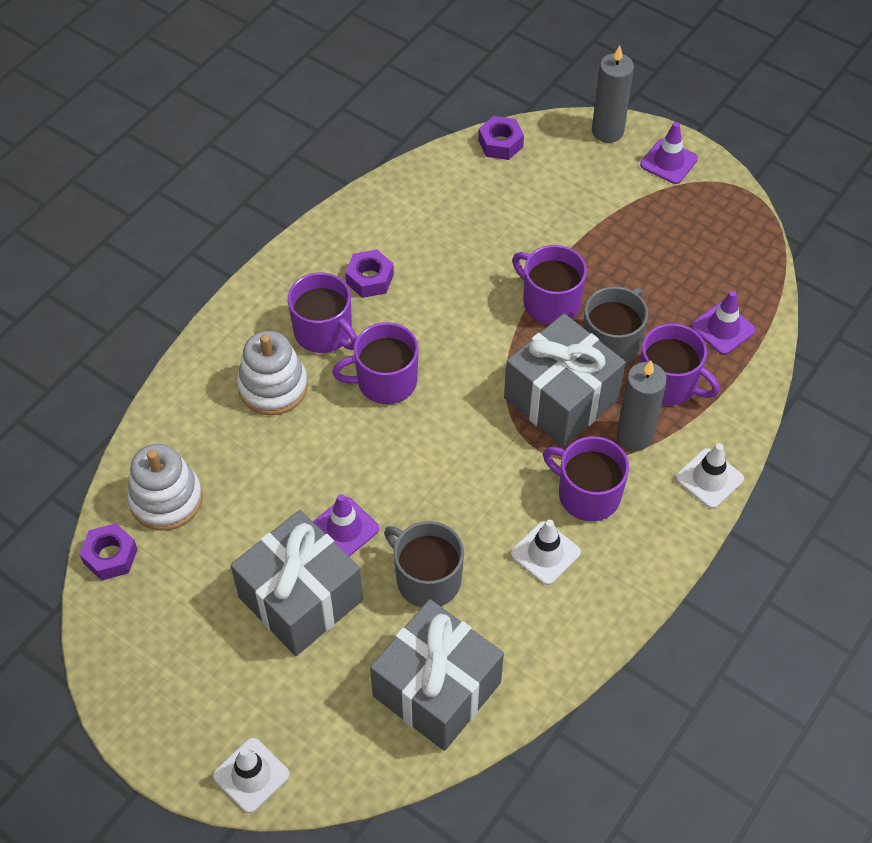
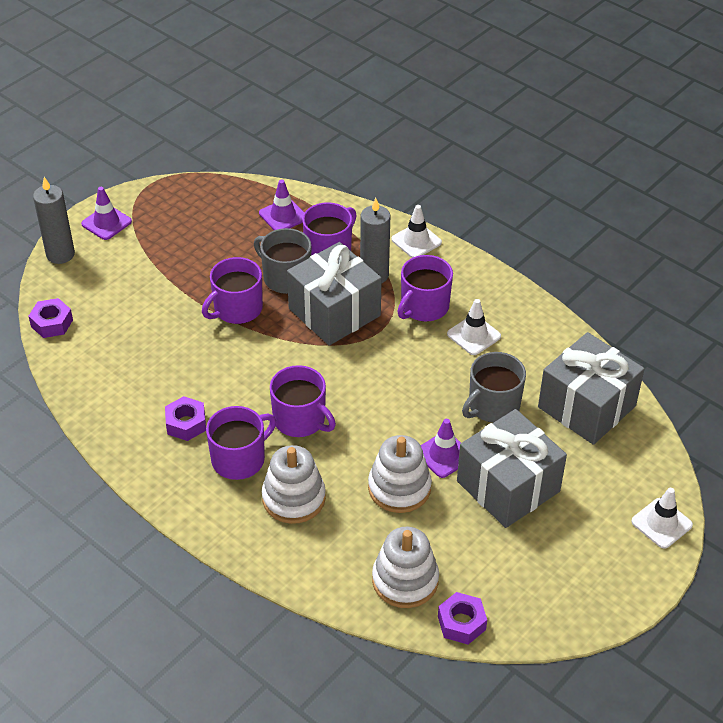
camera: 85 degrees left, 10 degrees down
(292, 485) = (399, 488): none -> white stacking toy
(385, 381) = (300, 419): purple mug -> purple mug turned 45 degrees counterclockwise

